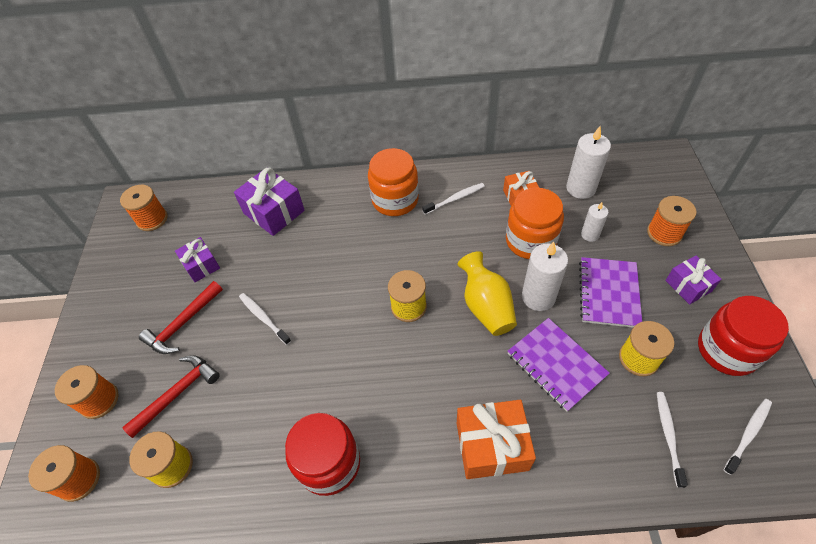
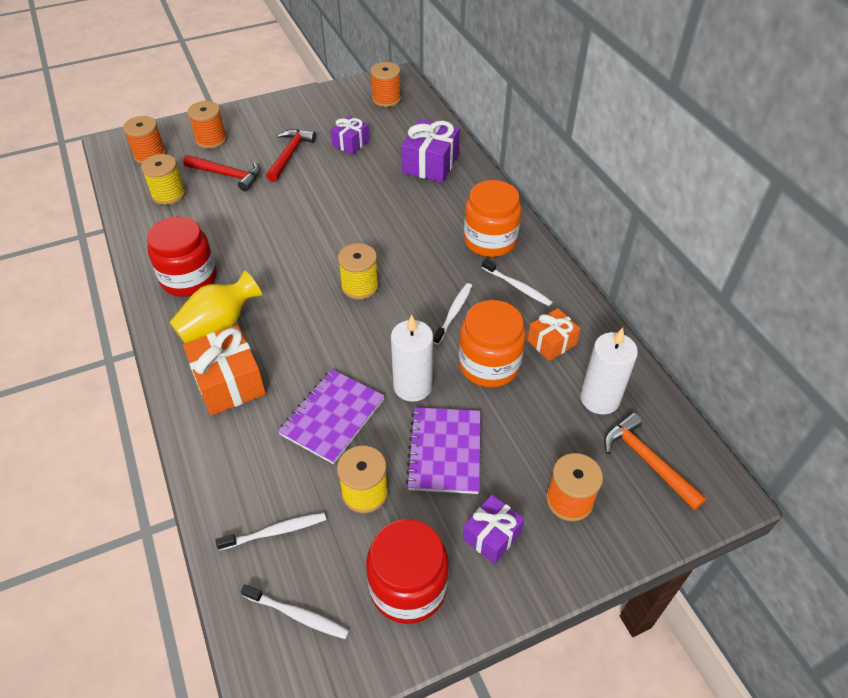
camera: 65 degrees right, 5 degrees down
(183, 324) = (290, 155): red hammer -> red hammer turned 90 degrees clockwise
(264, 318) = (312, 197): white toothbrush -> white toothbrush (453, 313)
(486, 306) = (383, 345): yellow vase -> yellow vase (219, 325)
(590, 234) = (526, 419): white candle -> none
(609, 293) = (445, 451): purple notebook -> purple notebook turned 75 degrees counterclockwise
(639, 183) = (647, 461): none -> orange hammer

